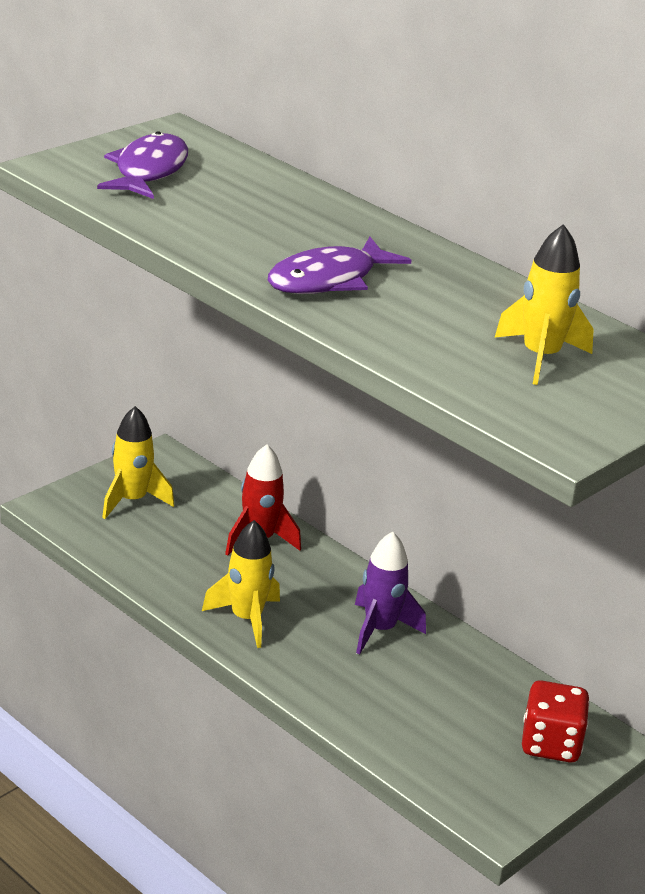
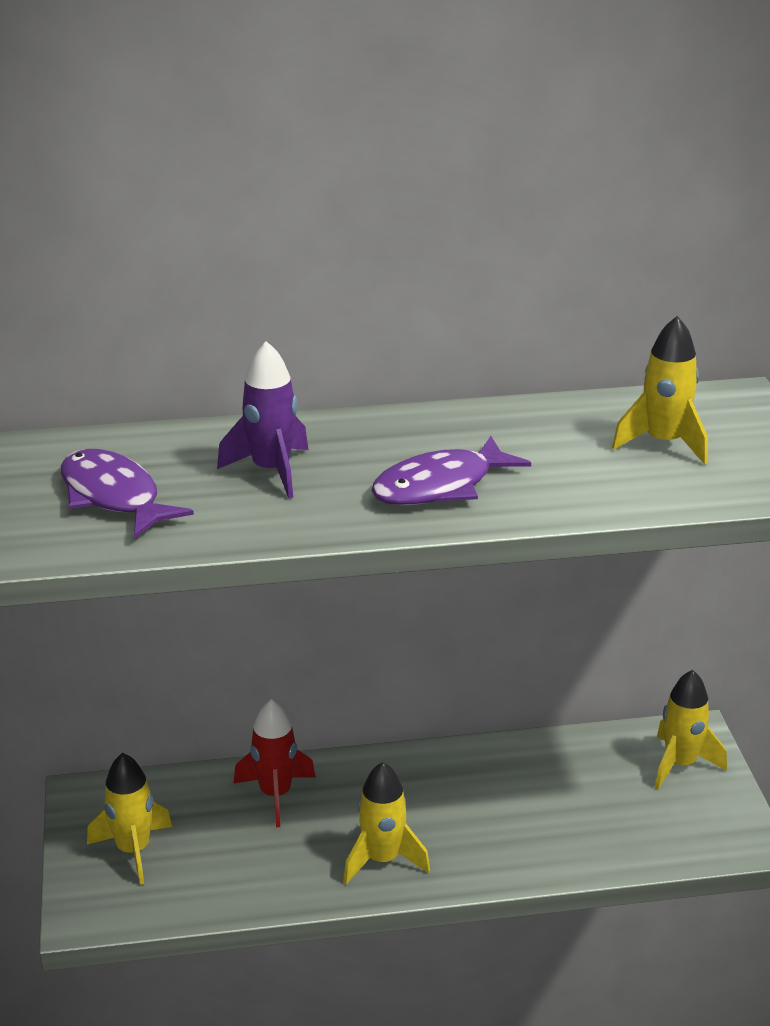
camera: 50 degrees left, 0 degrees up
(328, 280) = (440, 486): purple fish -> purple fish turned 60 degrees clockwise
(380, 630) = (466, 784): purple rocket -> purple rocket (271, 471)
(550, 744) = (680, 764): red dice -> yellow rocket

